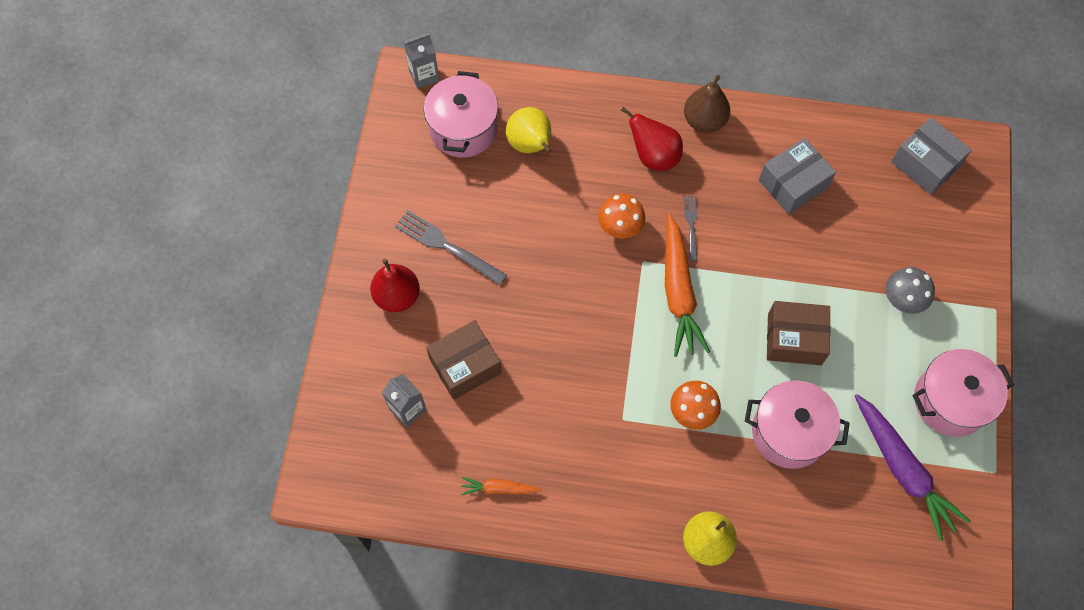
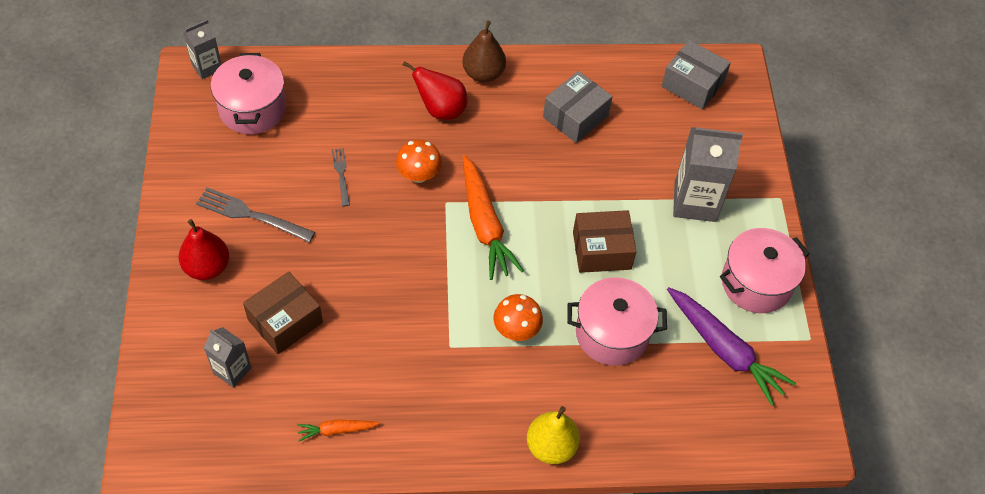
camera: 15 degrees left, 10 degrees down
(531, 145) = (321, 115): yellow pear -> none
(691, 225) = (486, 164): grey fork -> grey fork (341, 174)
(902, 300) = (695, 202): grey mushroom -> grey carton

